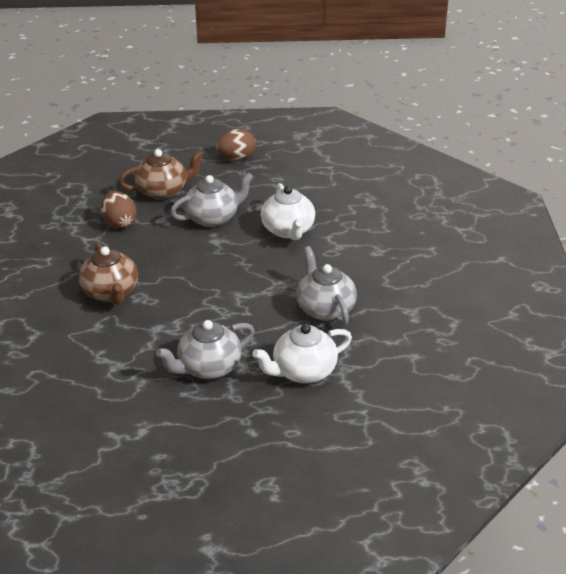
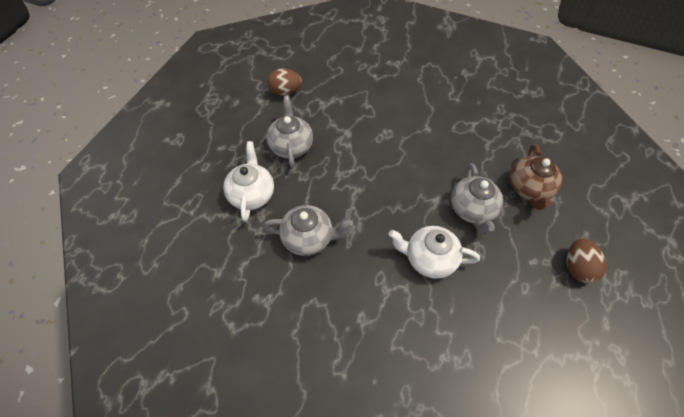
camera: 115 degrees right, 20 degrees up
(111, 292) = (399, 120): brown teapot -> none
(119, 223) = (488, 147): brown egg -> brown egg (285, 92)

